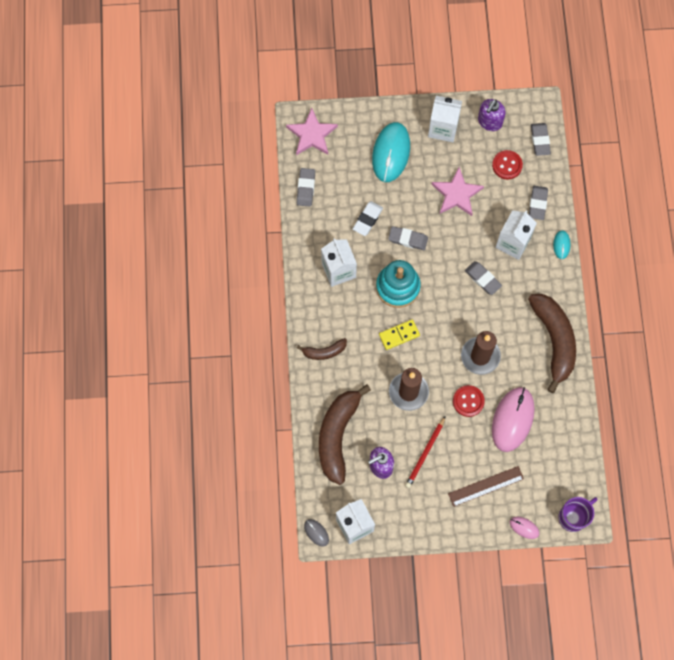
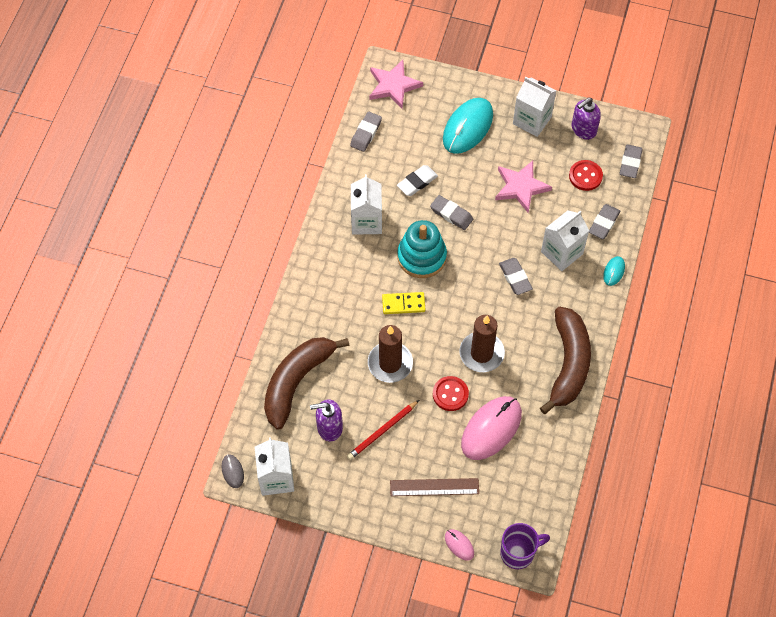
camera: 20 degrees right, 10 degrees down
(324, 352) = (318, 295): brown banana -> none

